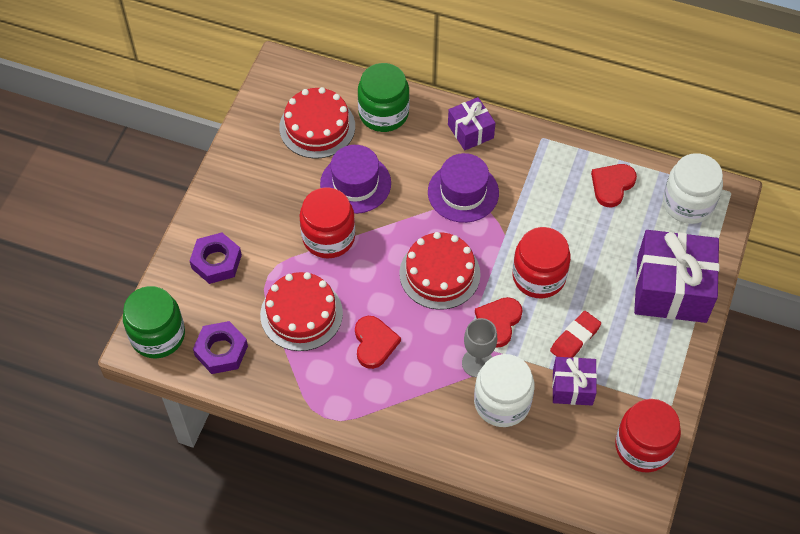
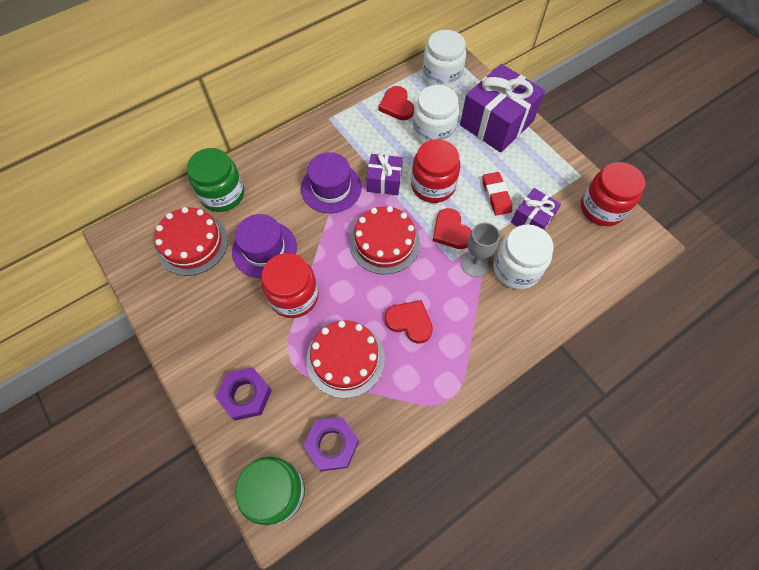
camera: 55 degrees left, 5 degrees up
(470, 131) = (287, 153): purple gift -> purple gift (384, 181)
(606, 238) = (433, 132): none -> white jar

